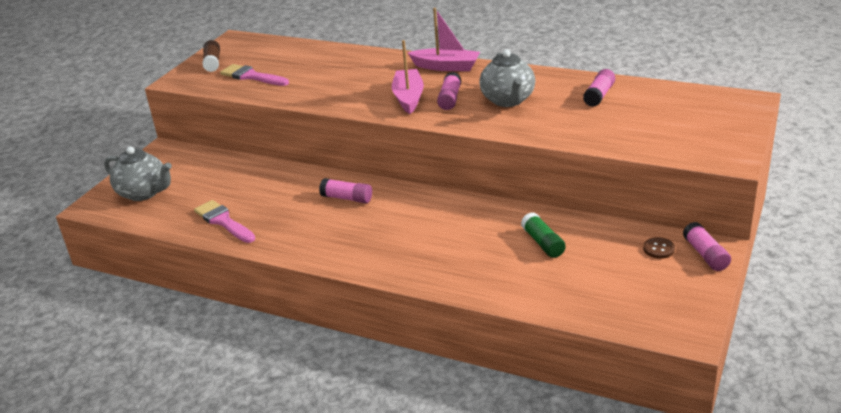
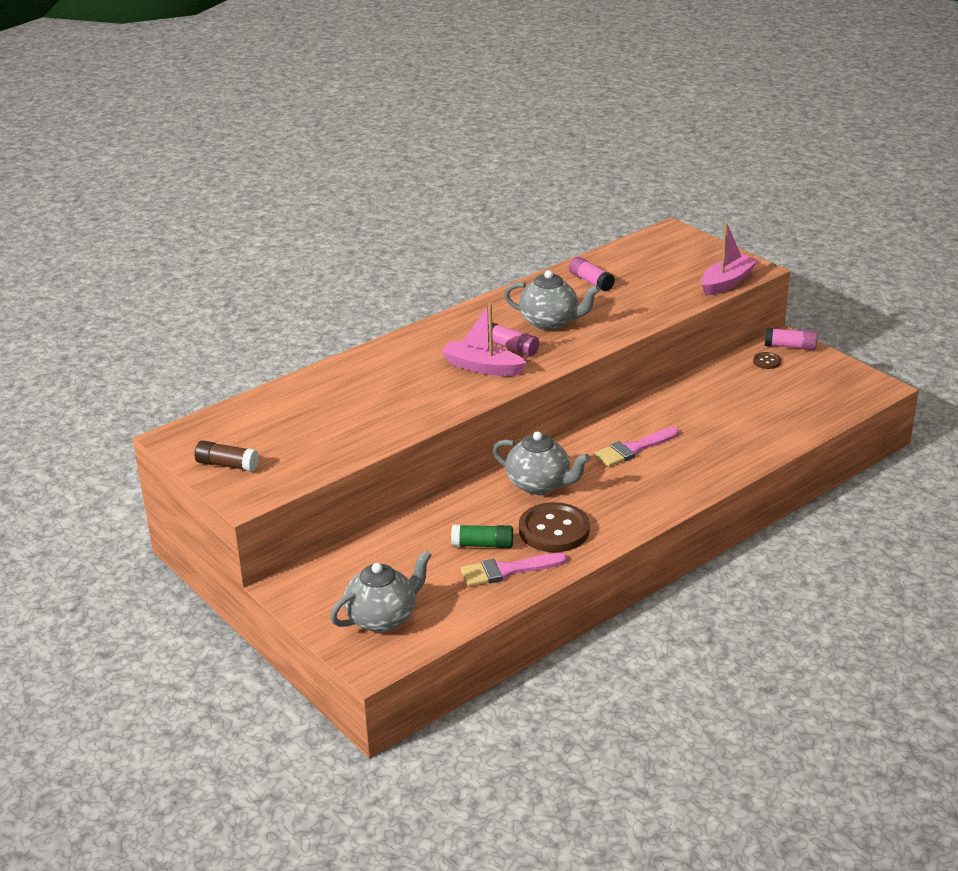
camera: 65 degrees left, 0 degrees up
(252, 76) = (306, 445): pink brush -> pink brush (633, 449)
(288, 224) = (554, 530): none -> brown button
(347, 198) = (539, 485): pink glue stick -> grey teapot
(446, 67) = (438, 332): pink boat -> pink boat (727, 282)
(543, 243) = (713, 406): green glue stick -> green glue stick (482, 545)

